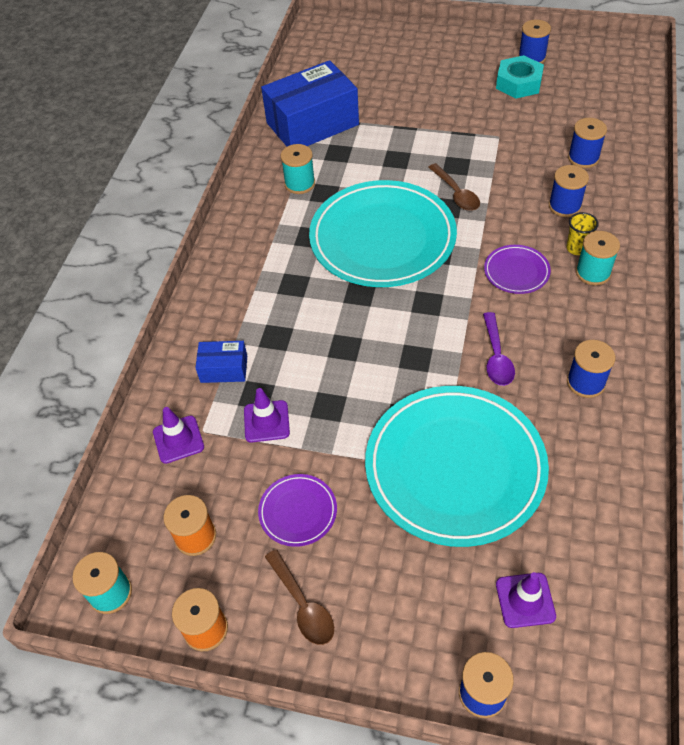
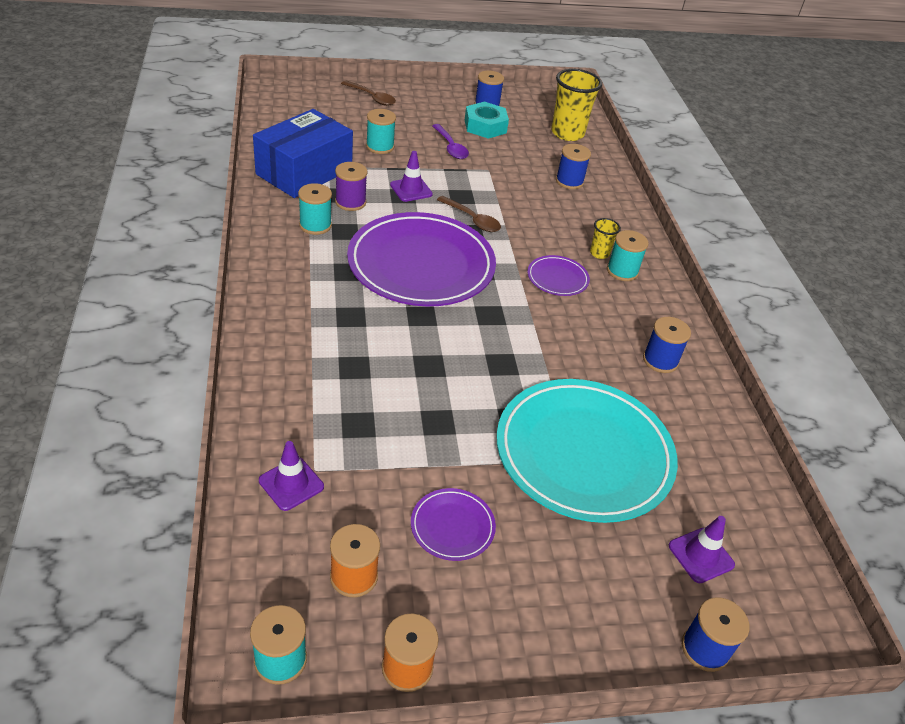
camera: 30 degrees left, 10 degrees down
(224, 369) = (311, 406): blue box -> none
(266, 421) = (380, 448): purple traffic cone -> purple traffic cone (411, 190)
(303, 605) = (499, 615): brown spoon -> brown spoon (372, 97)
(342, 161) = (350, 202): none -> purple spool
(382, 238) = (421, 265): turquoise plate -> purple plate
(397, 101) = (380, 146): none -> turquoise spool
(496, 356) = (574, 351): purple spoon -> purple spoon (451, 147)
(564, 206) = (572, 221): blue spool -> none
(609, 98) = (567, 133): none -> yellow cup

